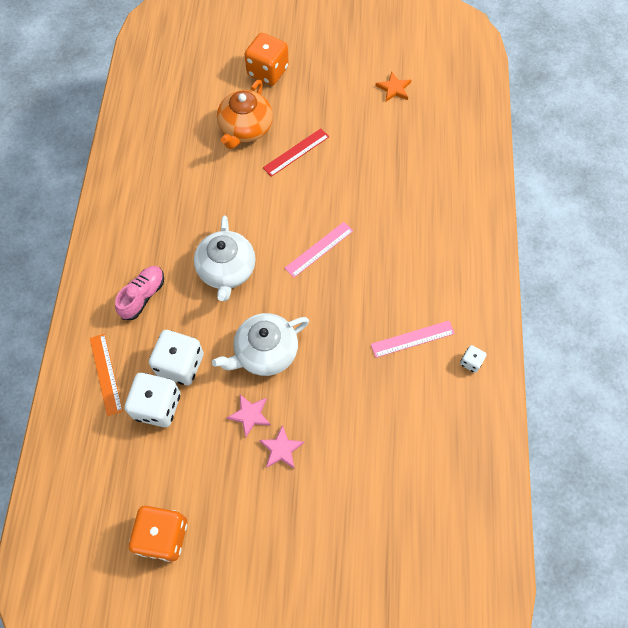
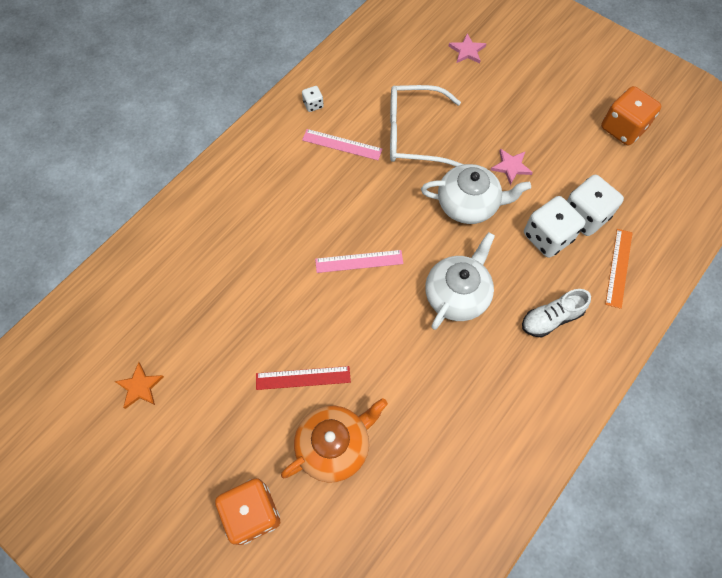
camera: 145 degrees left, 0 degrees up
(143, 296) = (551, 318): pink shoe -> white shoe
(281, 449) = (501, 131): pink star -> pink star (467, 51)
(359, 391) = (413, 134): none -> white glasses

